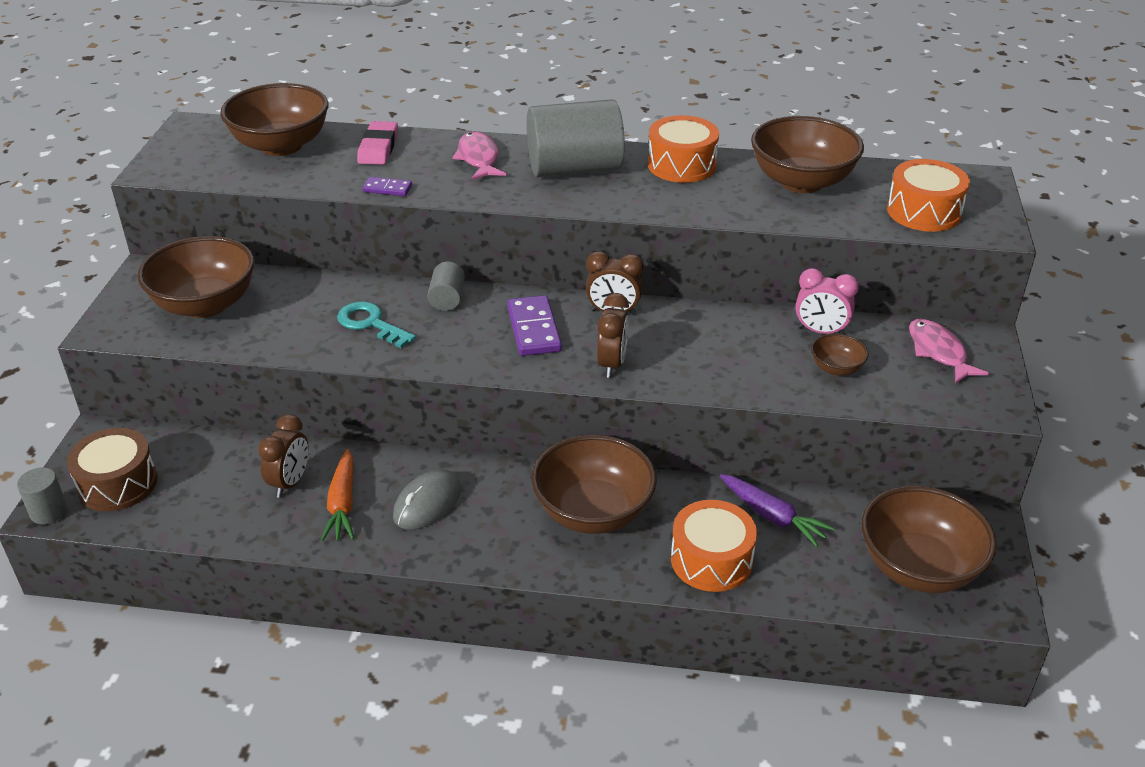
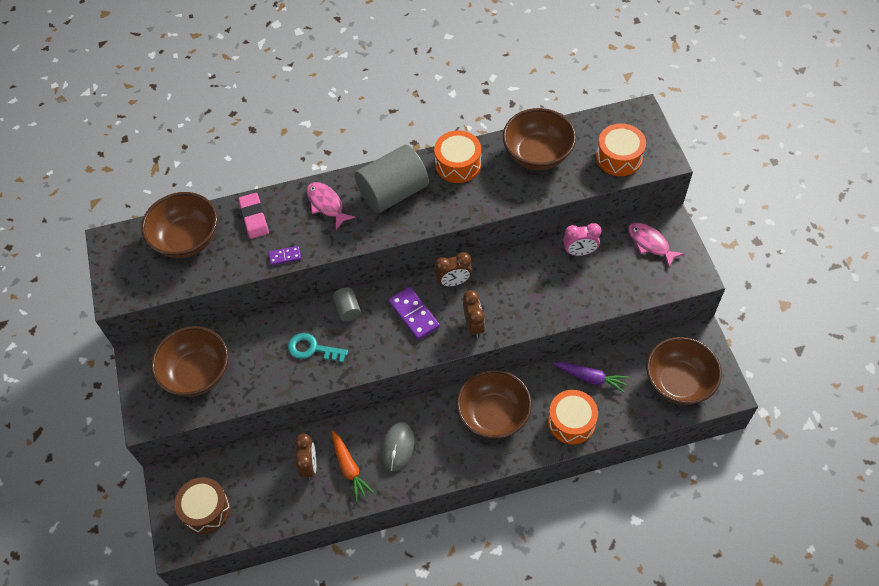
camera: 20 degrees left, 20 degrees up
(49, 512) = (178, 546): grey cylinder -> none
(836, 368) = (600, 279): brown bowl -> none

